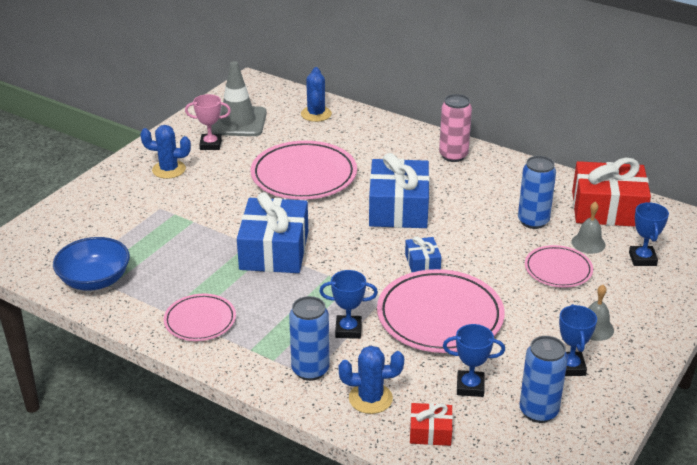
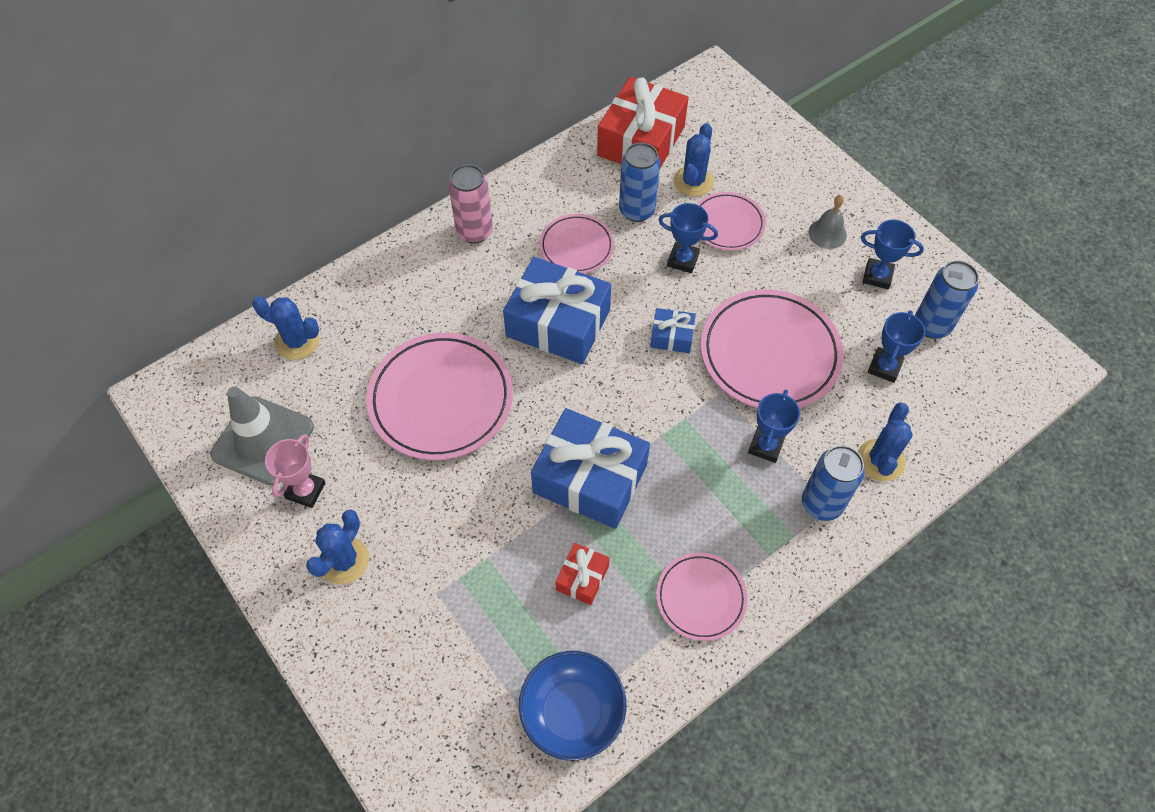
camera: 70 degrees left, 25 degrees up
(430, 432) = (940, 424): red gift -> red gift (582, 578)
(474, 201) = (576, 247): none -> pink plate
(588, 243) = (693, 181): grey bell -> blue cactus
(642, 259) = (735, 151): blue trophy -> blue trophy (683, 260)

